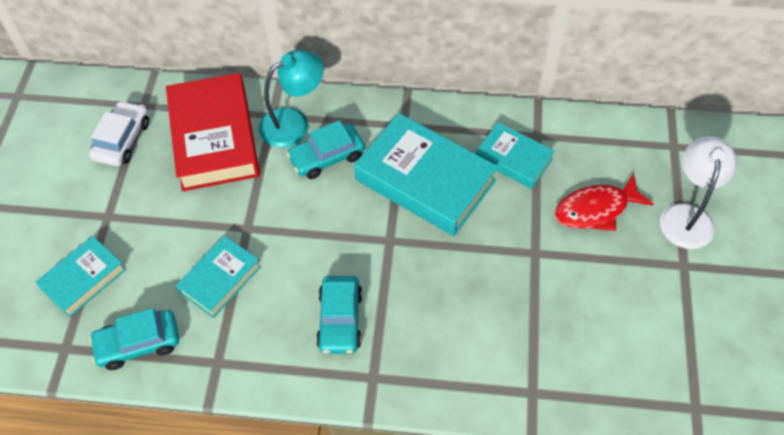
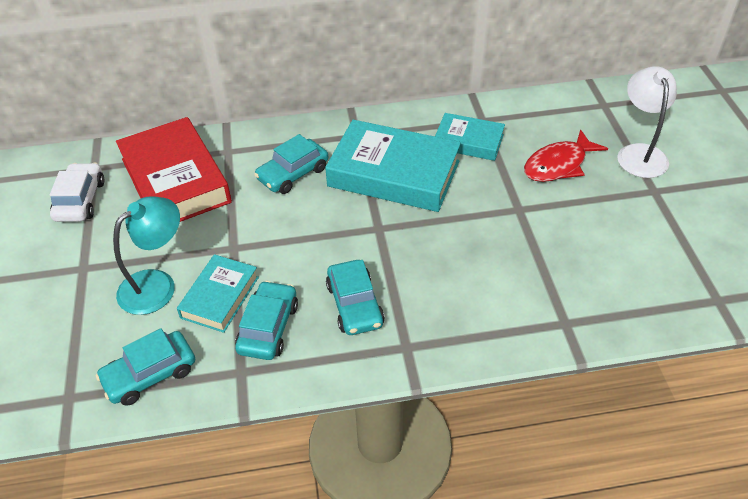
camera: 15 degrees left, 10 degrees down
(83, 279) = (72, 329): turquoise book -> none
(254, 323) = (268, 328): none -> turquoise car
(293, 123) = (251, 153): turquoise lamp -> turquoise lamp (157, 284)

